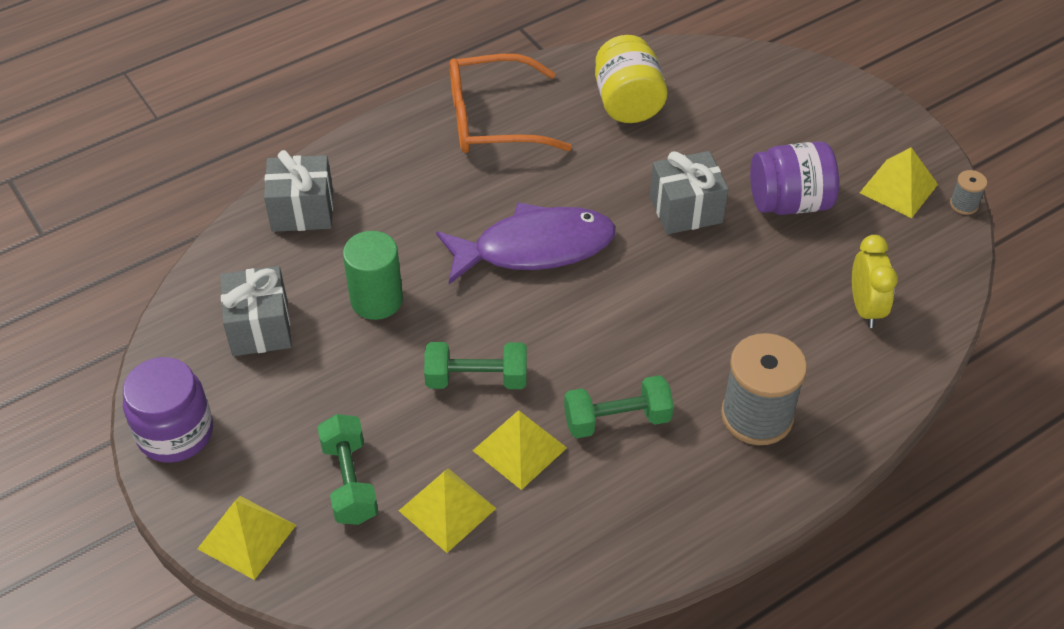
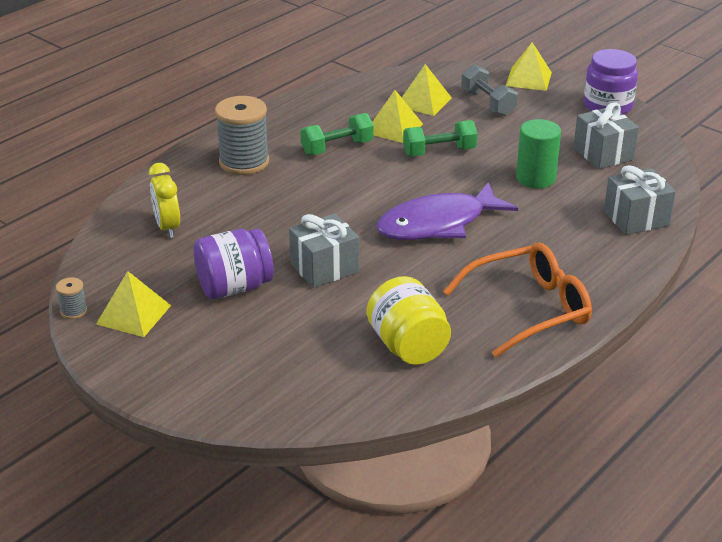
camera: 165 degrees right, 15 degrees down
(349, 482) = (488, 103): green dumbbell -> grey dumbbell

